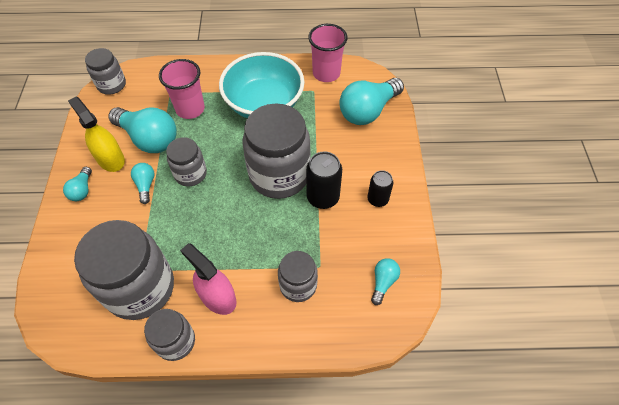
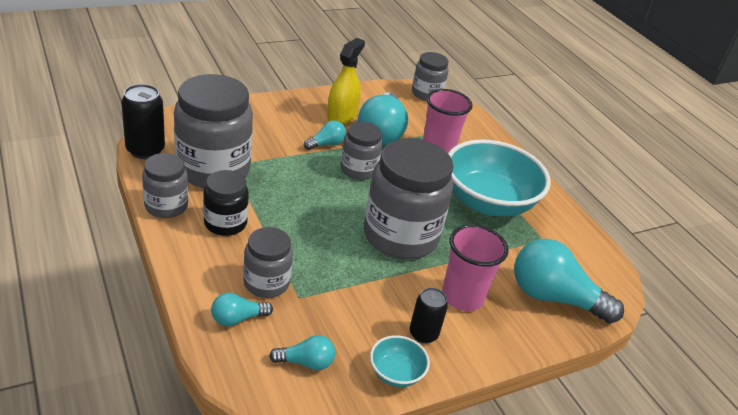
camera: 60 degrees right, 20 degrees down
(82, 190) = (298, 108): turquoise light bulb -> turquoise light bulb (237, 318)
(217, 297) = (225, 223): pink spray bottle -> black jar
(323, 197) = (393, 280): black can -> black can (145, 150)
(326, 73) = (579, 245): pink cup -> pink cup (462, 297)
(406, 229) = (396, 373): none -> turquoise bowl

